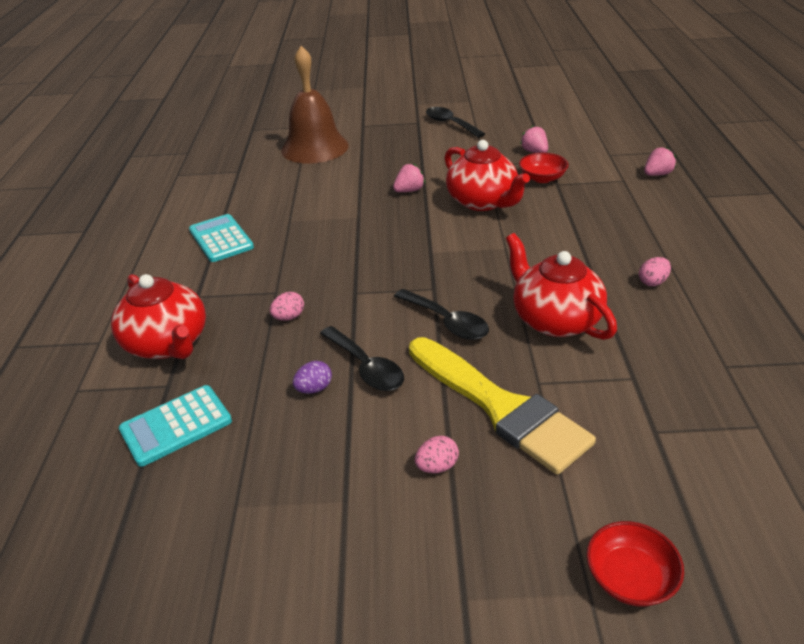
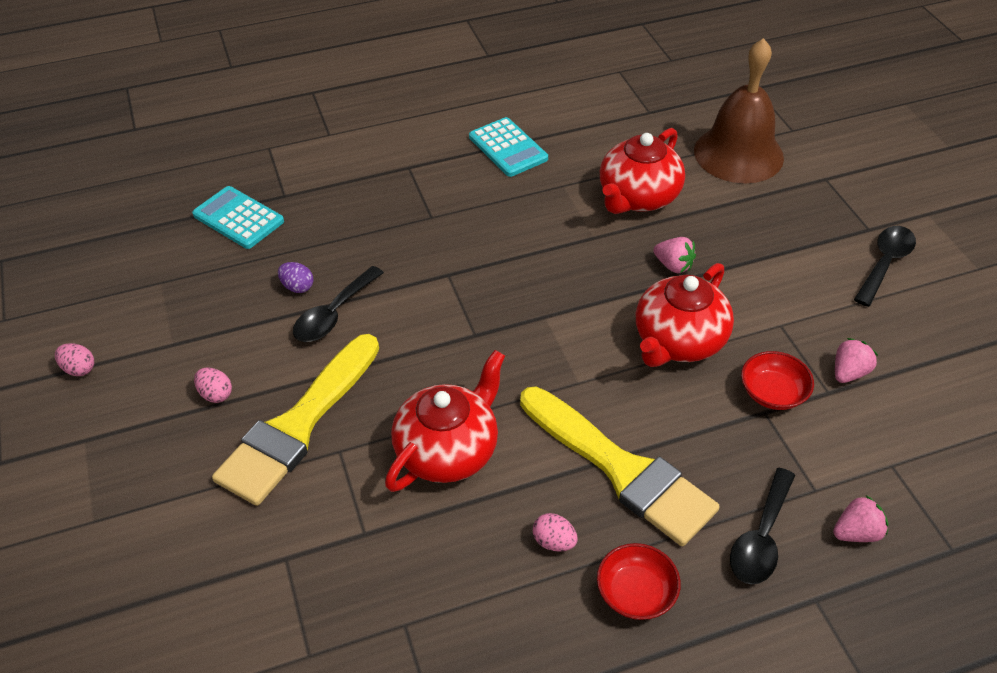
camera: 70 degrees right, 10 degrees up
(168, 344) = (336, 175): red teapot -> red teapot (638, 197)
(221, 239) = (508, 148): turquoise calculator -> turquoise calculator turned 105 degrees clockwise
(289, 317) = (394, 239): pink egg -> pink egg (79, 369)
(446, 322) = (419, 358): black spoon -> black spoon (761, 537)
(592, 244) = (620, 469): none -> yellow brush
(630, 578) = (108, 548): red bowl -> red bowl (636, 593)
(657, 174) = (856, 532): pink strawberry -> pink strawberry turned 60 degrees counterclockwise

